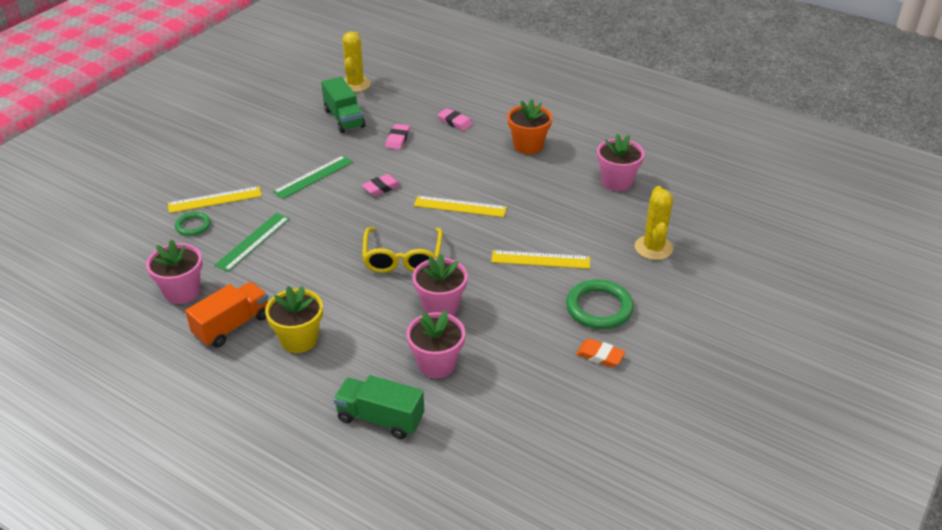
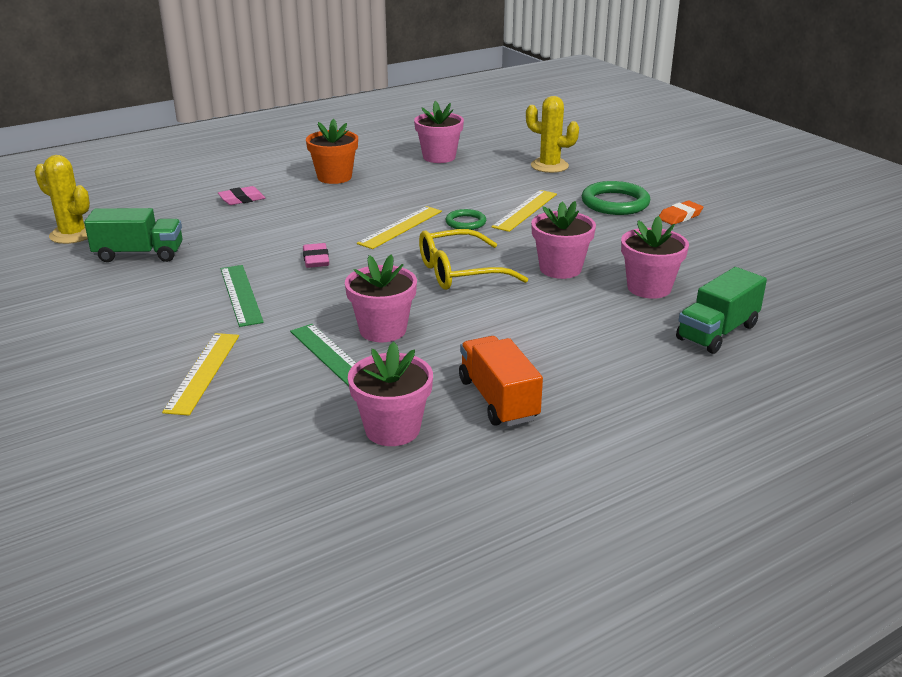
camera: 65 degrees left, 10 degrees down
(193, 226) = (246, 399): green ring -> green ring (465, 222)
(297, 249) = (383, 330): none -> pink flower pot
(299, 339) = (557, 357): yellow flower pot -> none
(398, 139) = (231, 233): pink eraser -> none
(402, 258) = (460, 272): yellow glasses -> yellow glasses turned 135 degrees clockwise

